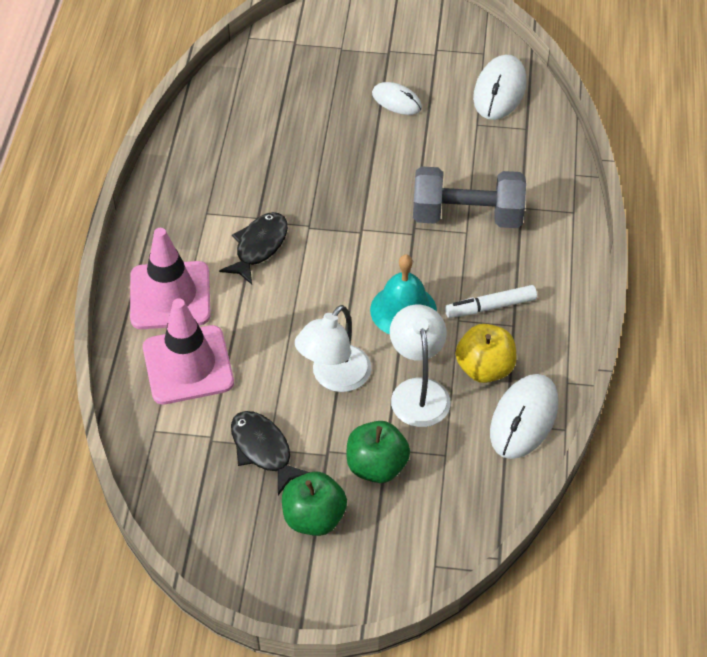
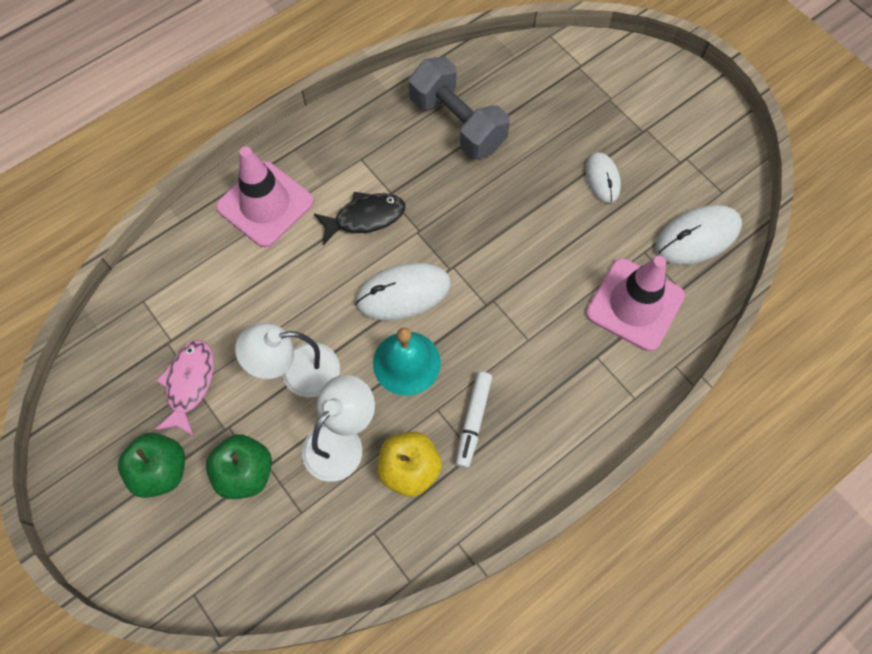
camera: 45 degrees right, 15 degrees up
(188, 365) = (217, 270): pink traffic cone -> pink traffic cone (634, 304)
(263, 450) = (189, 384): black fish -> pink fish
(467, 216) = (544, 326): grey dumbbell -> grey dumbbell (457, 124)
(490, 307) = (473, 421): white marker -> white marker turned 105 degrees counterclockwise
(524, 418) = (390, 540): white mouse -> white mouse (403, 293)

